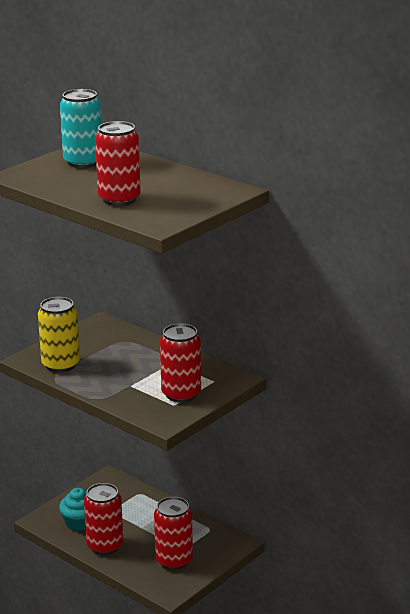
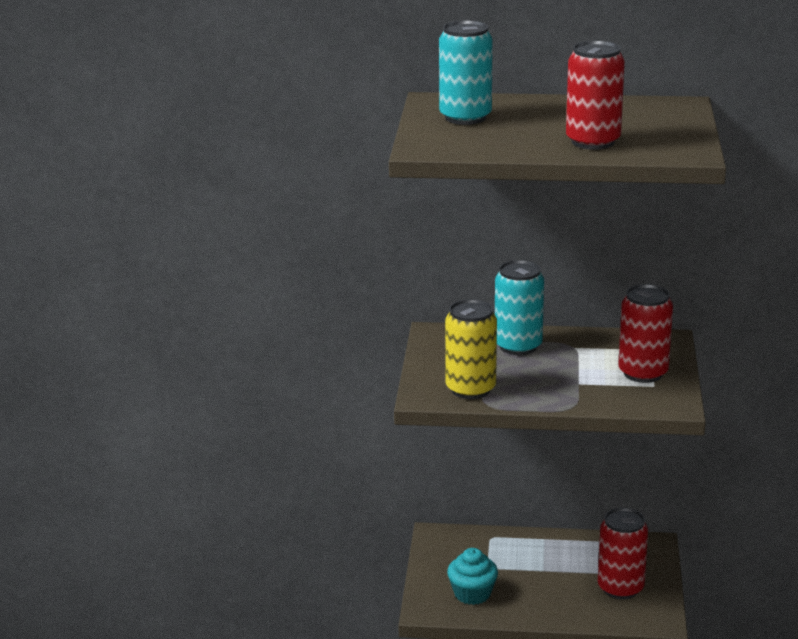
camera: 35 degrees left, 0 degrees up
(105, 546) = (532, 605): red can -> none
(135, 348) = (518, 346): none -> turquoise can

